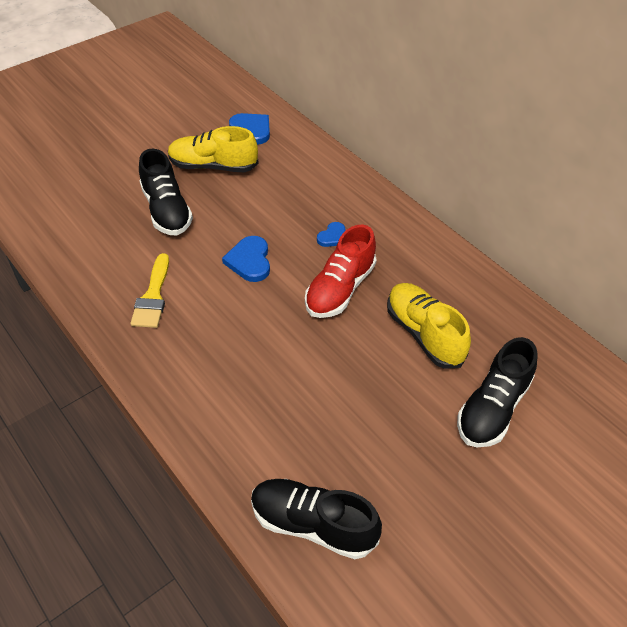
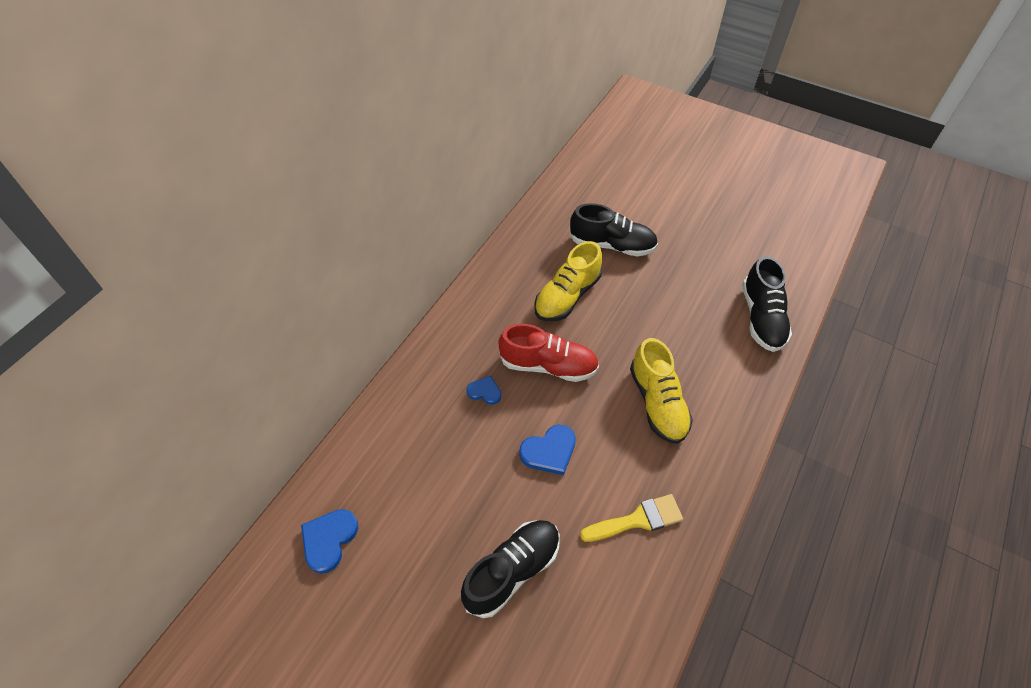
camera: 110 degrees left, 5 degrees up
(213, 166) = (416, 555): yellow shoe -> yellow shoe (657, 403)

